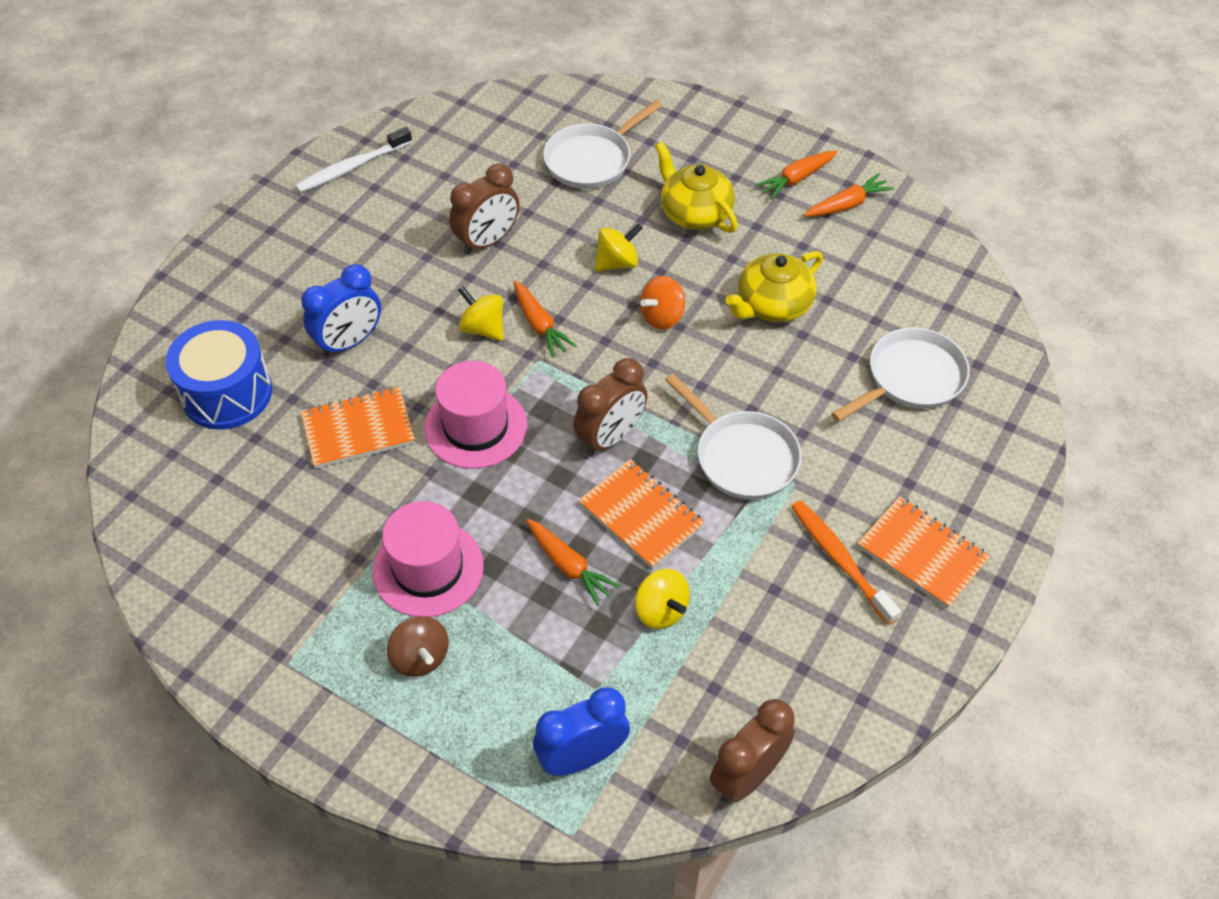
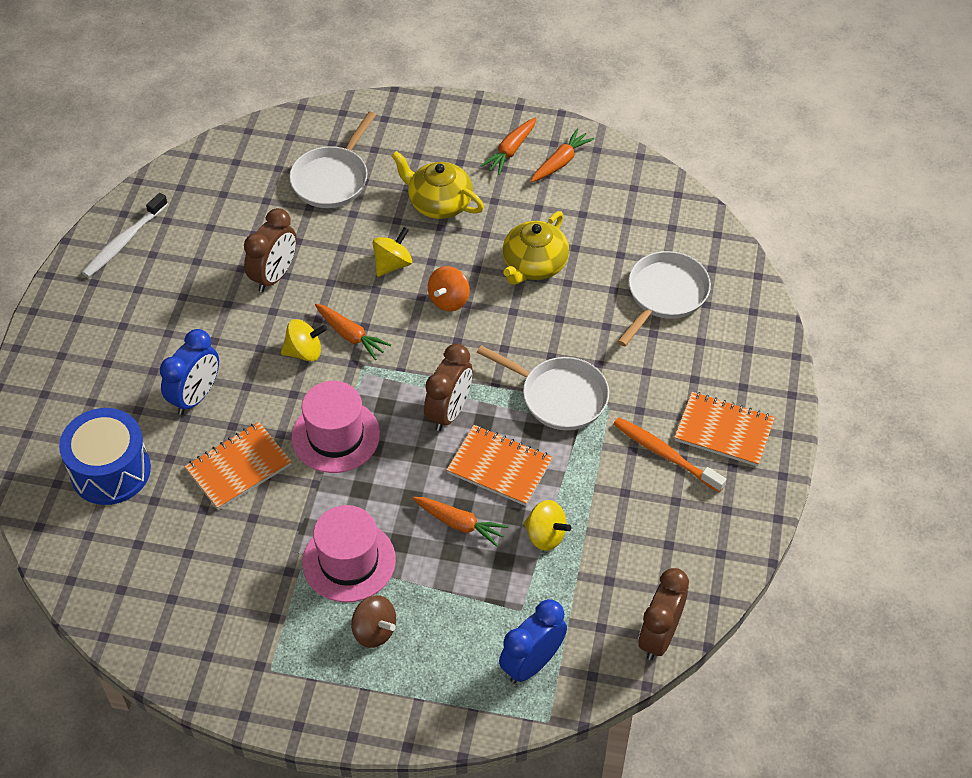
camera: 20 degrees left, 0 degrees up
(483, 328) = (304, 352): yellow spinning top -> yellow spinning top turned 150 degrees clockwise

